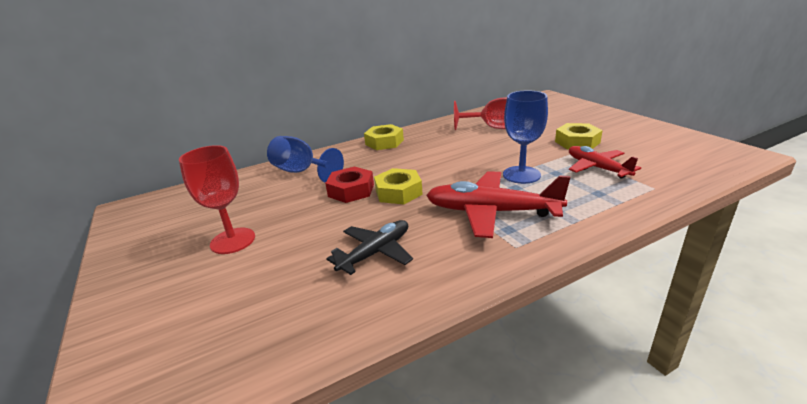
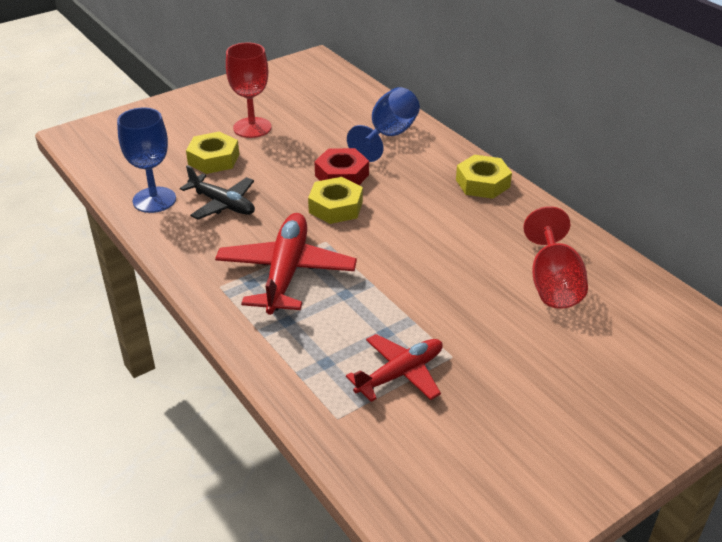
camera: 80 degrees right, 10 degrees up
(521, 175) = (379, 301): blue goblet -> blue goblet (154, 200)
(577, 142) = (498, 369): yellow nut -> yellow nut (213, 159)

